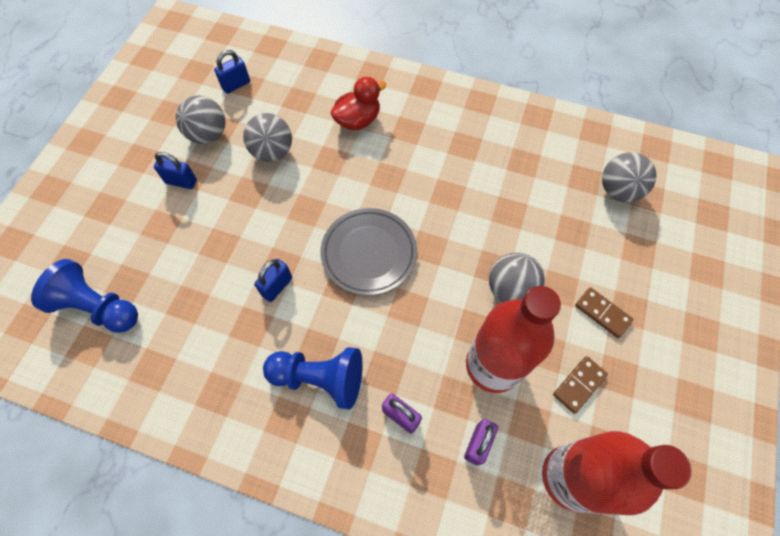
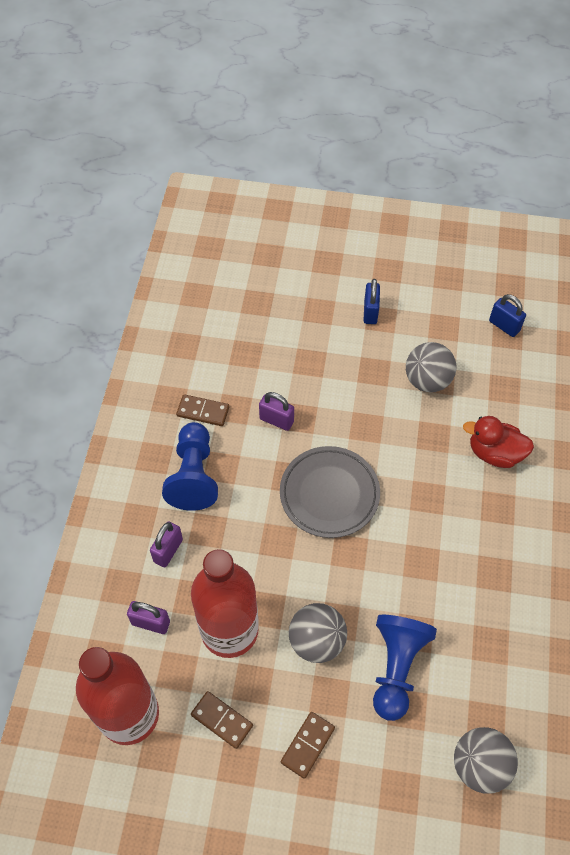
camera: 80 degrees right, 5 degrees down
(98, 307) = (231, 290): blue pawn -> blue pawn (396, 667)
(208, 135) = (431, 319): grey ball -> none
(245, 358) = (203, 412): none -> brown domino
(277, 286) = (276, 420): blue padlock -> purple padlock
(358, 120) = (494, 453): red duck -> red duck turned 150 degrees clockwise

